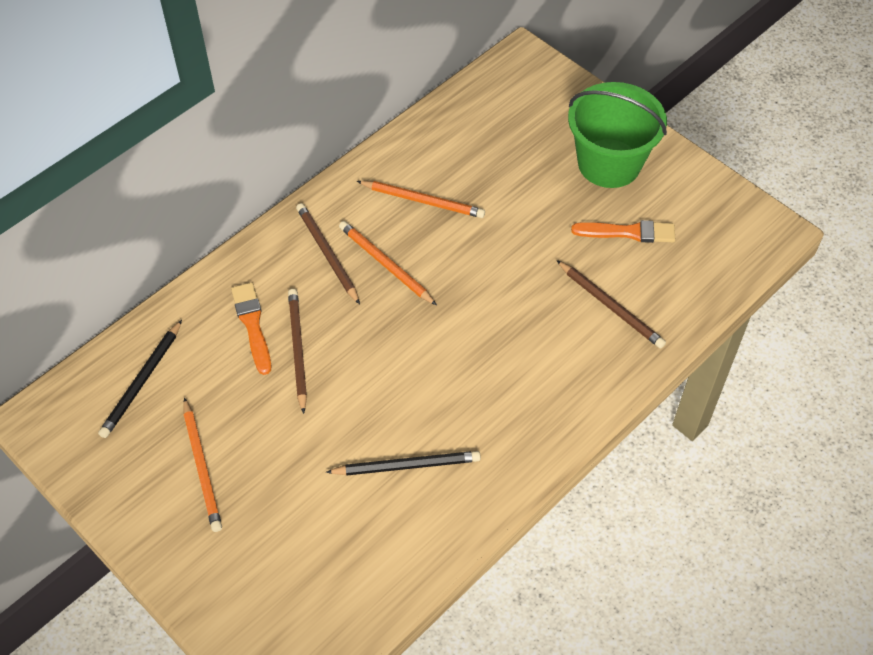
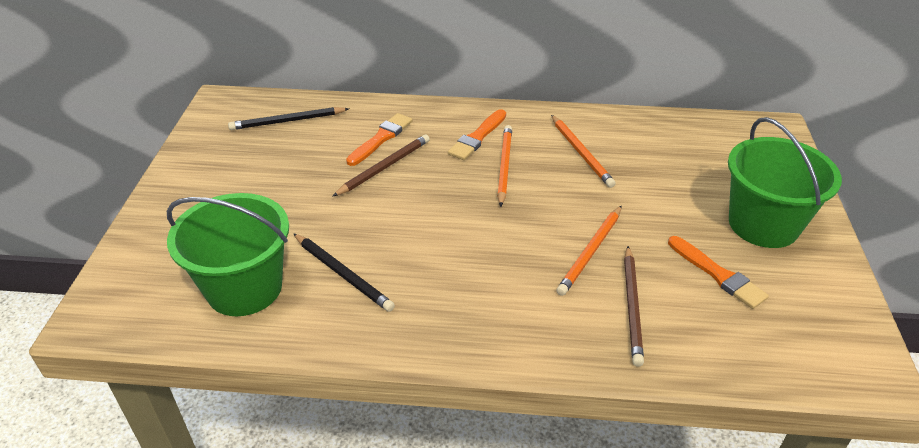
camera: 50 degrees right, 15 degrees down
(202, 467) = (245, 179): orange pencil -> orange pencil (590, 252)
(327, 254) = (477, 137): brown pencil -> orange brush
(357, 546) = (244, 288): none -> green bucket

